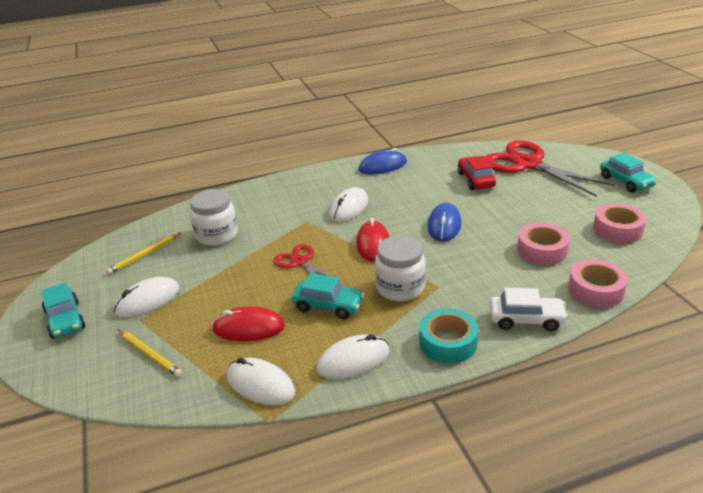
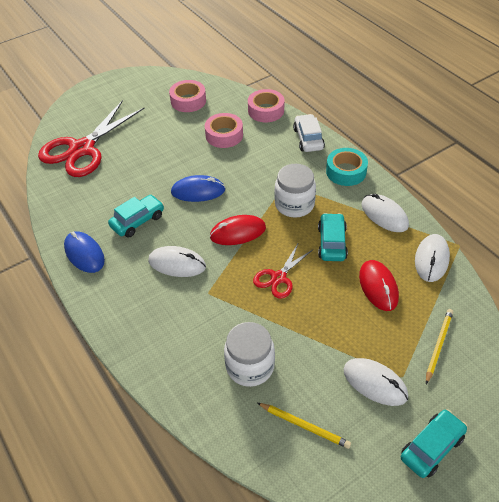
camera: 105 degrees left, 15 degrees up
(475, 180) = (114, 180): red car -> none
(626, 182) = (114, 96): turquoise car -> turquoise car (138, 221)

